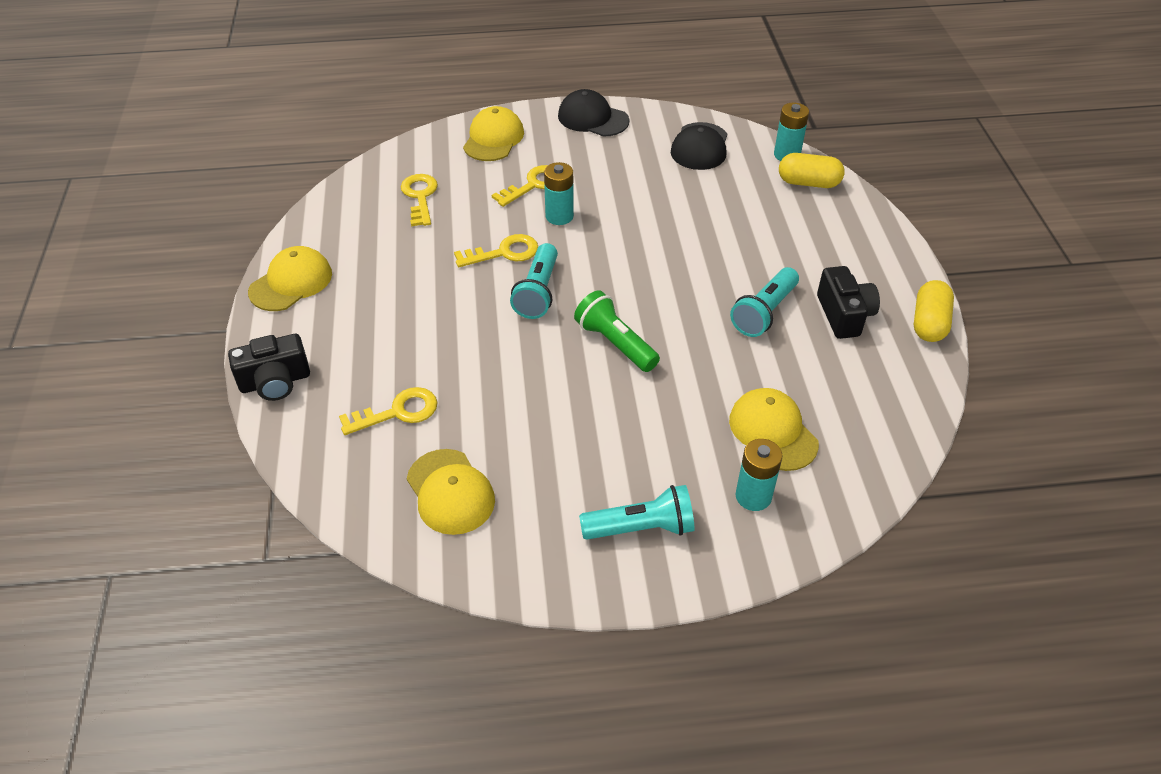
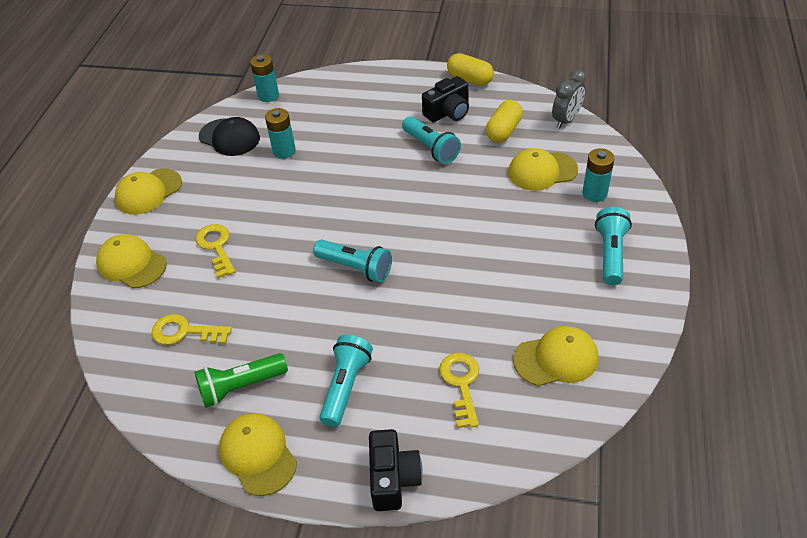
camera: 70 degrees left, 0 degrees up
(377, 322) = (346, 386): none -> turquoise flashlight
(504, 253) = (296, 282): yellow key -> none
(559, 216) = (268, 237): turquoise battery -> turquoise battery (284, 151)
(592, 118) = (148, 192): black cap -> yellow cap
(615, 343) = (432, 232): green flashlight -> green flashlight (241, 386)
(808, 183) = (306, 93): yellow capsule -> yellow capsule (503, 131)
(844, 315) = (448, 112): black camera -> black camera turned 135 degrees clockwise
(898, 443) = (566, 120): none -> grey clock

